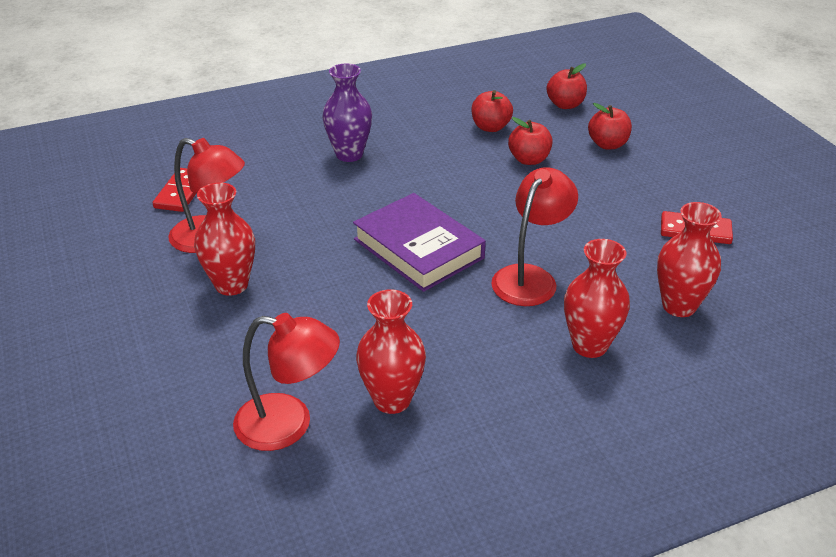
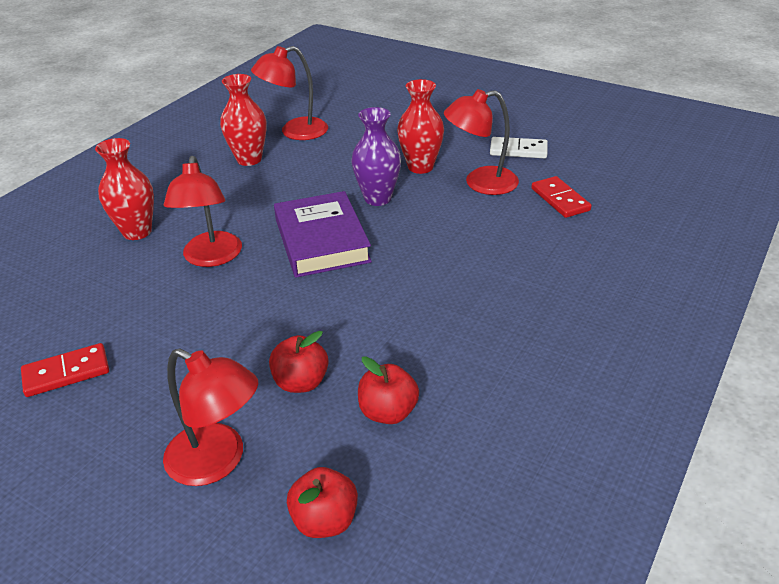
camera: 145 degrees right, 0 degrees up
(116, 256) = (518, 150): none -> white domino
(349, 154) = (489, 295): purple vase -> purple vase (377, 198)
(418, 249) = (322, 240): purple book -> purple book turned 60 degrees clockwise
(607, 144) = (218, 461): red apple -> red lamp
(679, 306) = (71, 288): red vase -> none

